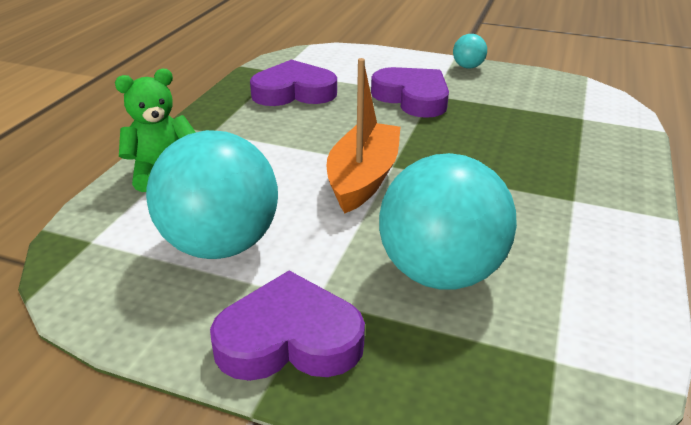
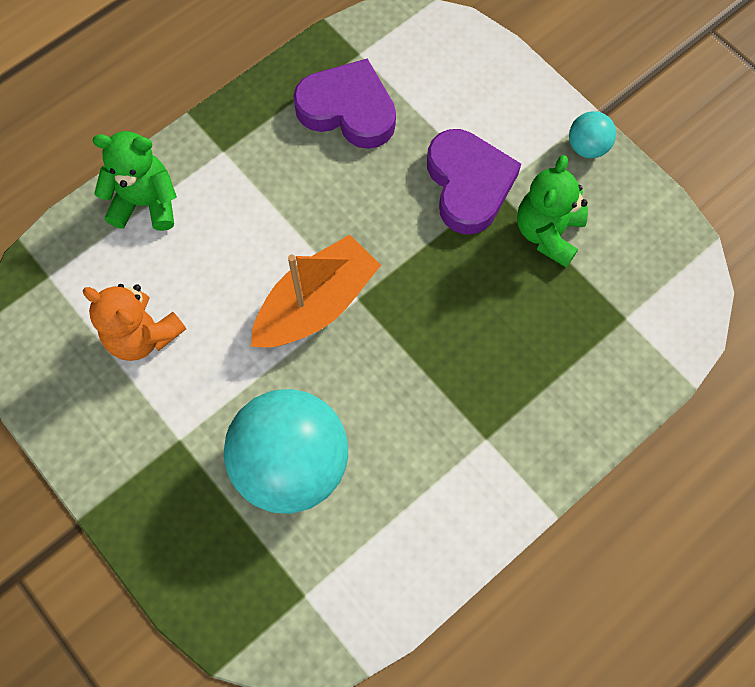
camera: 30 degrees right, 35 degrees up
(220, 245) = (143, 335): turquoise ball -> orange teddy bear
(289, 339) = (136, 469): purple heart -> none
(488, 101) = (548, 232): none -> green teddy bear

